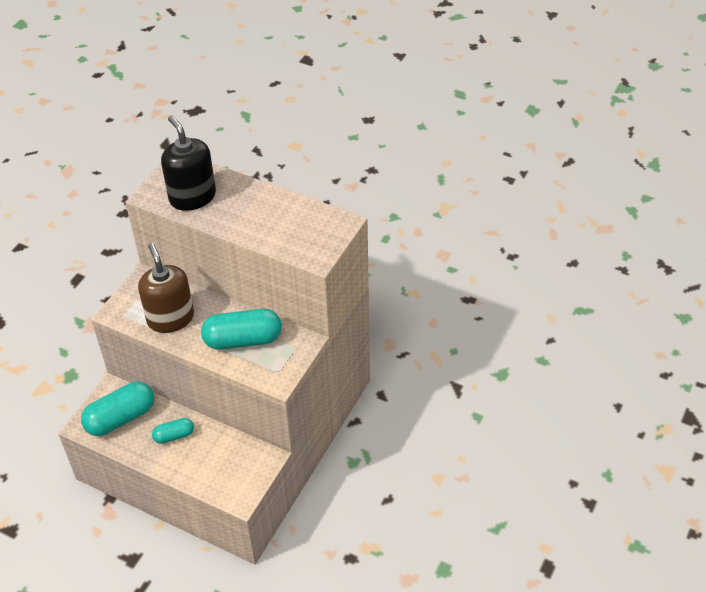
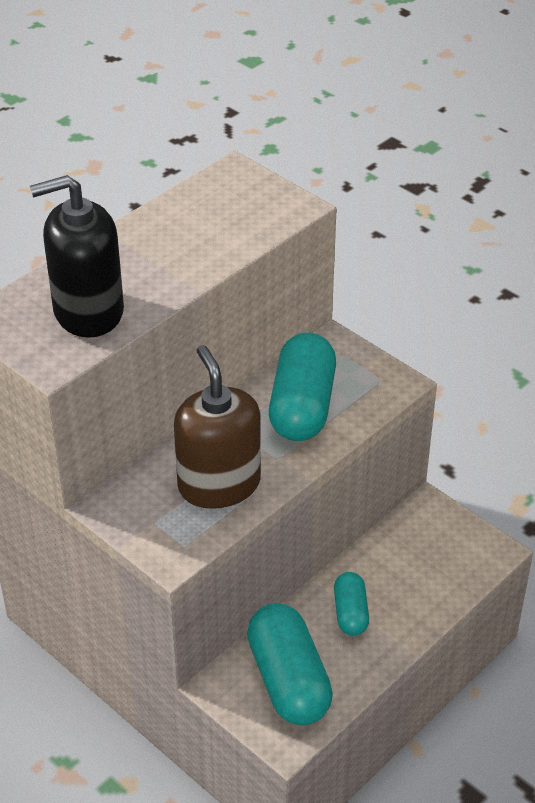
camera: 75 degrees left, 5 degrees down
(170, 318) = (219, 484): brown soap dispenser -> brown soap dispenser turned 75 degrees clockwise

